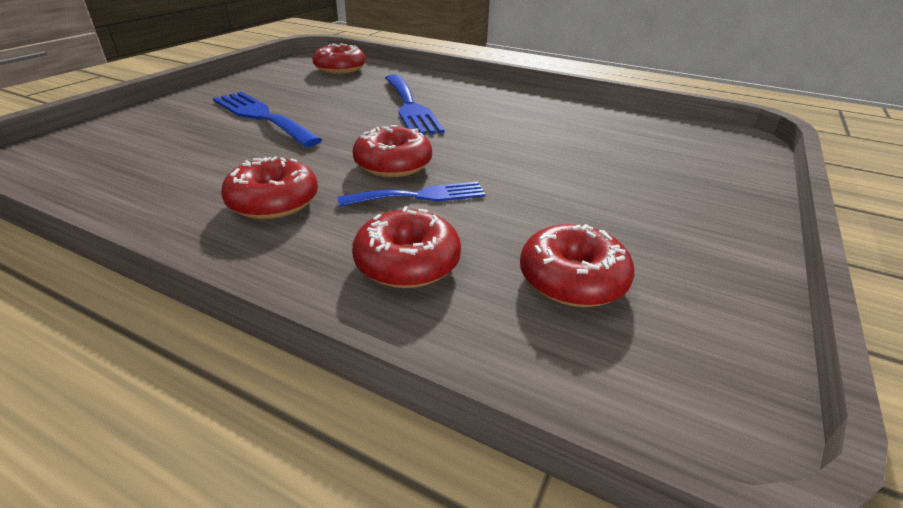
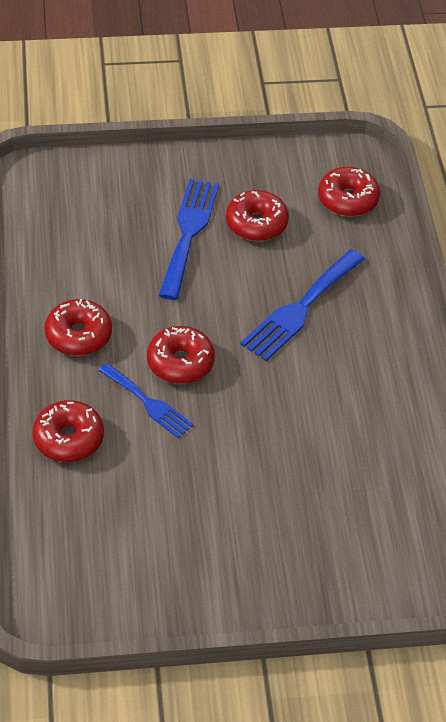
camera: 55 degrees right, 15 degrees up
(572, 279) = (112, 522): red donut -> red donut (256, 224)

